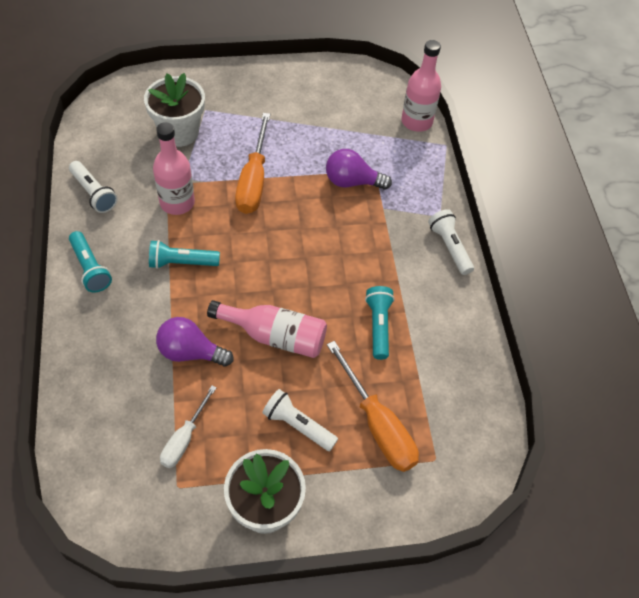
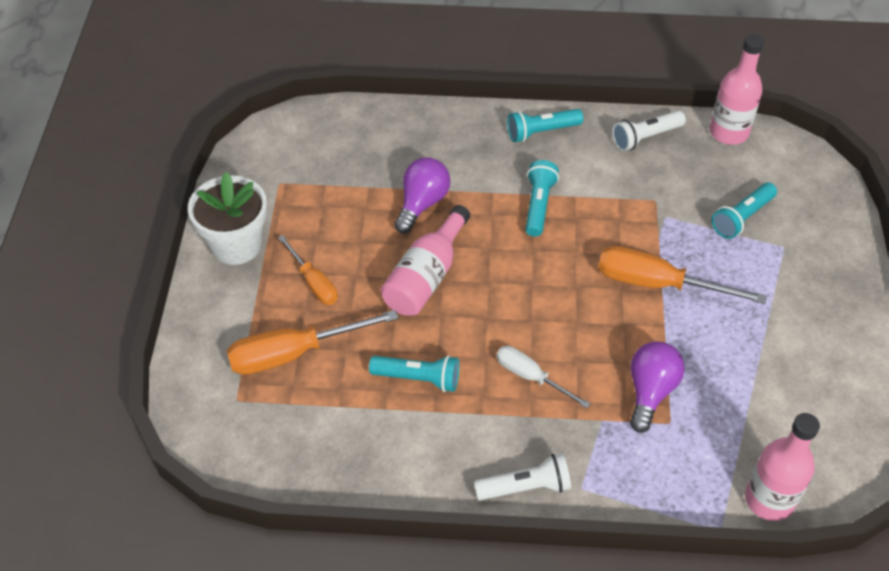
camera: 105 degrees right, 5 degrees down
(177, 202) = (626, 207): pink bottle -> pink bottle (728, 132)
(179, 132) = (742, 218): white flower pot -> turquoise flashlight
(184, 438) = (326, 192): white screwdriver -> white screwdriver (531, 377)
(298, 425) = (313, 282): white flashlight -> orange screwdriver

